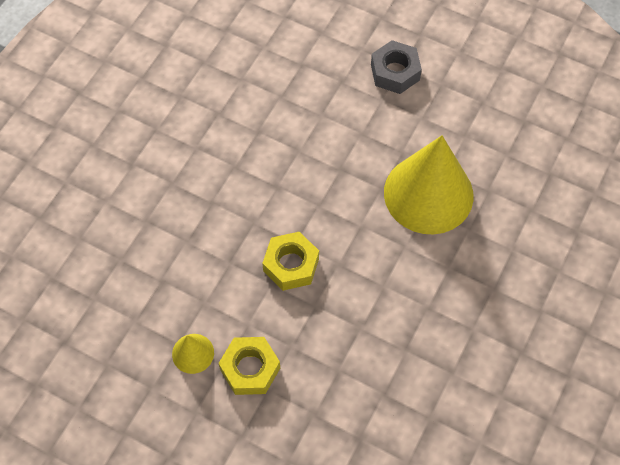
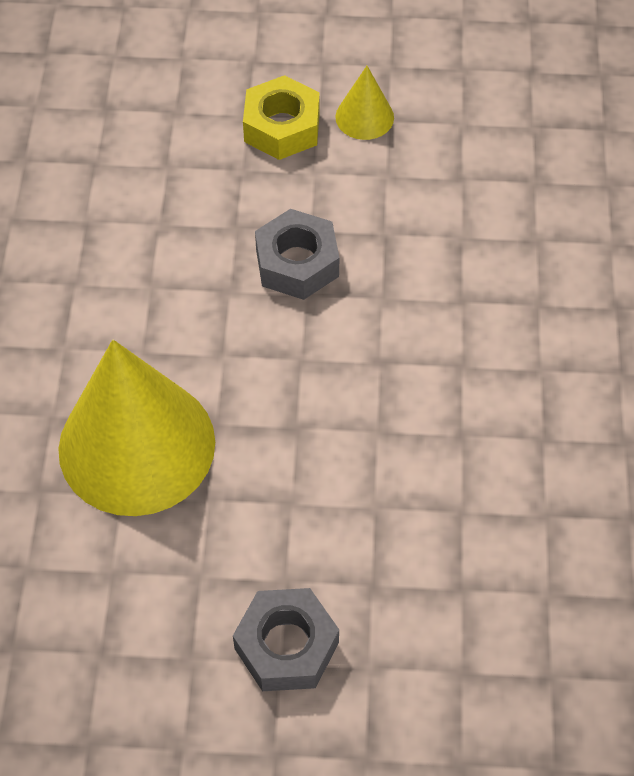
camera: 155 degrees right, 5 degrees down
(291, 265) = (297, 263): yellow nut -> grey nut

